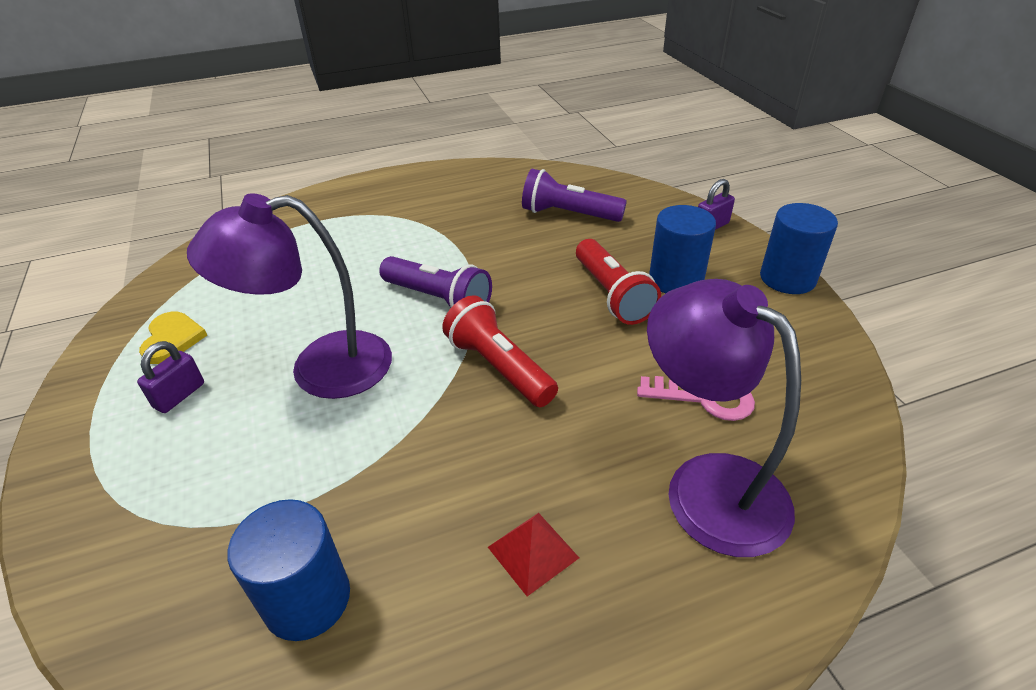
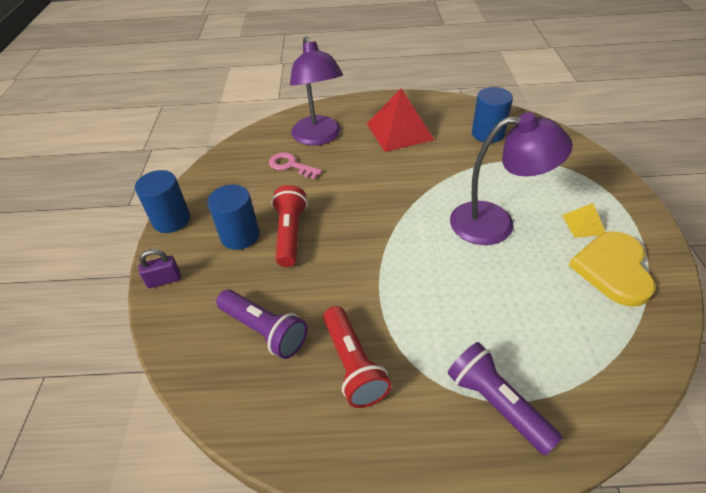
camera: 160 degrees left, 5 degrees up
(172, 339) = (613, 269): yellow heart -> yellow heart, size x1.69
(179, 395) = (583, 224): purple padlock -> yellow pyramid
(439, 299) = (411, 259): purple flashlight -> purple flashlight (496, 403)
(499, 367) = (386, 202): red flashlight -> red flashlight (353, 365)
(533, 552) = (399, 131): red pyramid -> red pyramid, size x2.03

